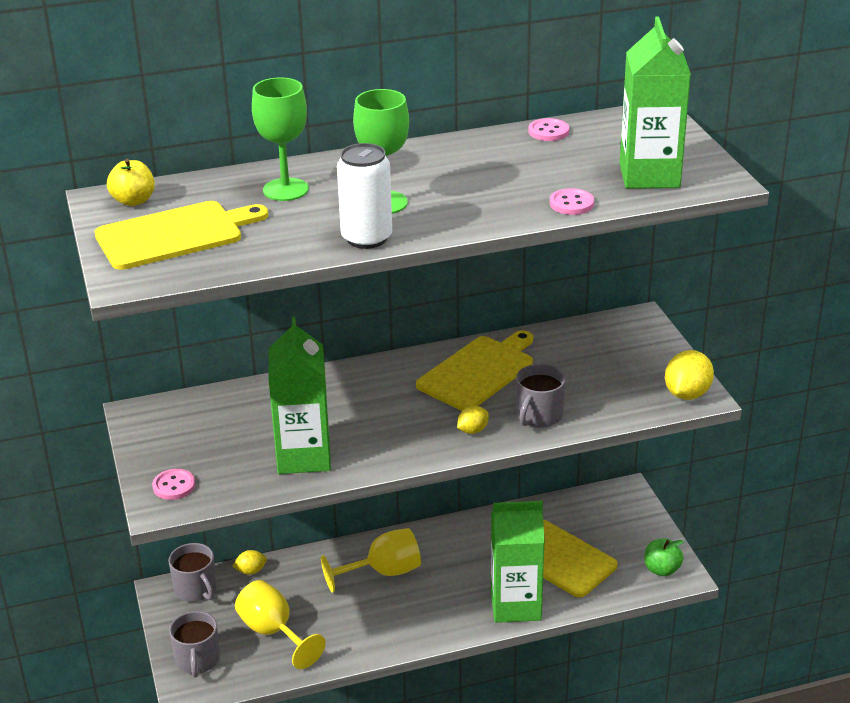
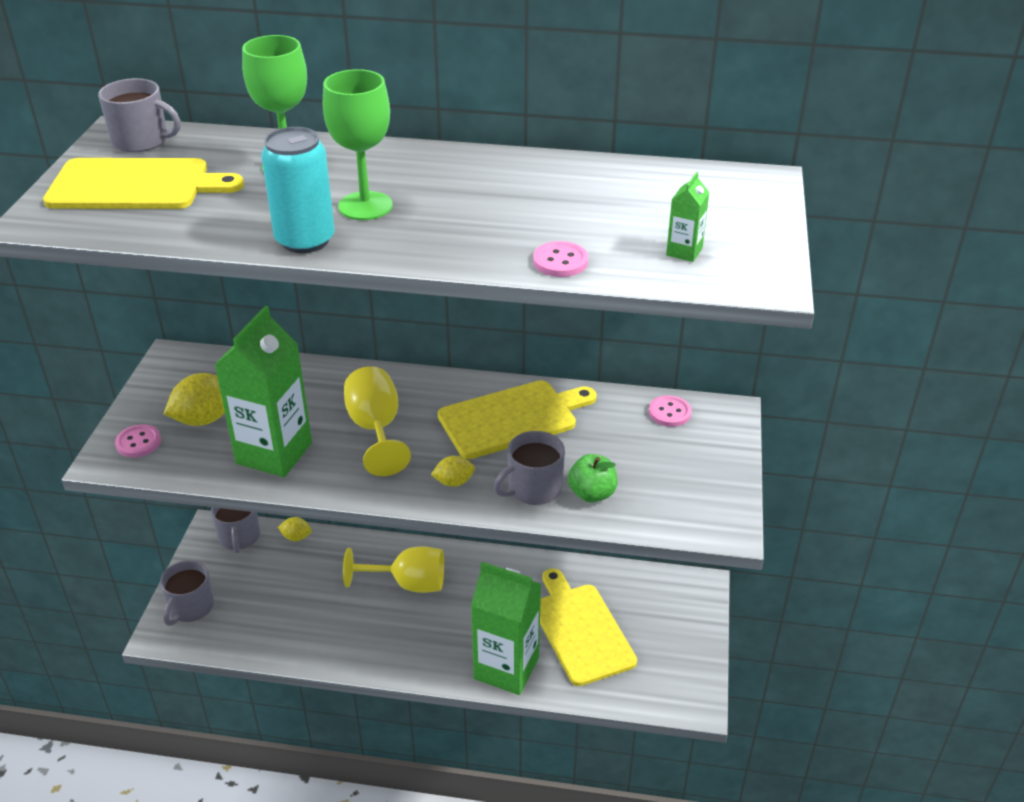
camera: 25 degrees right, 5 degrees up
(133, 201) = (142, 141): yellow apple -> grey mug
(273, 632) = (271, 606): yellow goblet -> yellow goblet (376, 429)
(366, 238) = (305, 240): white can -> turquoise can
(548, 131) = (621, 171): pink button -> pink button (669, 412)
(649, 175) = (684, 252): green carton -> green carton, size x0.41
(662, 569) = (679, 688): green apple -> green apple (592, 494)
(687, 394) = (713, 519): yellow lemon -> yellow lemon (204, 419)

